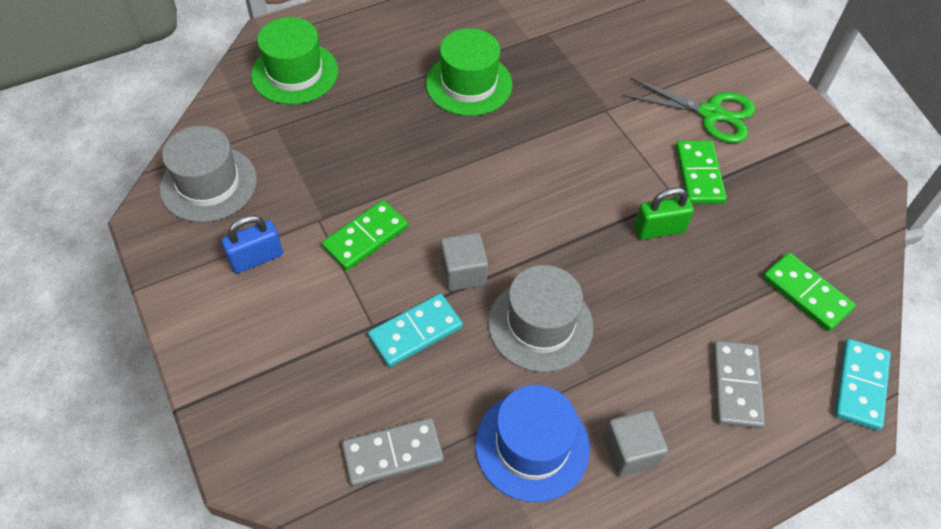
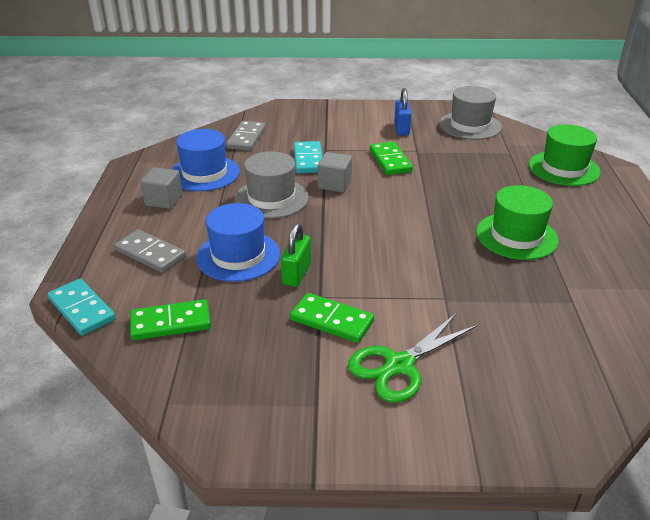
camera: 120 degrees right, 20 degrees down
(672, 295) = (238, 256): none -> blue hat

